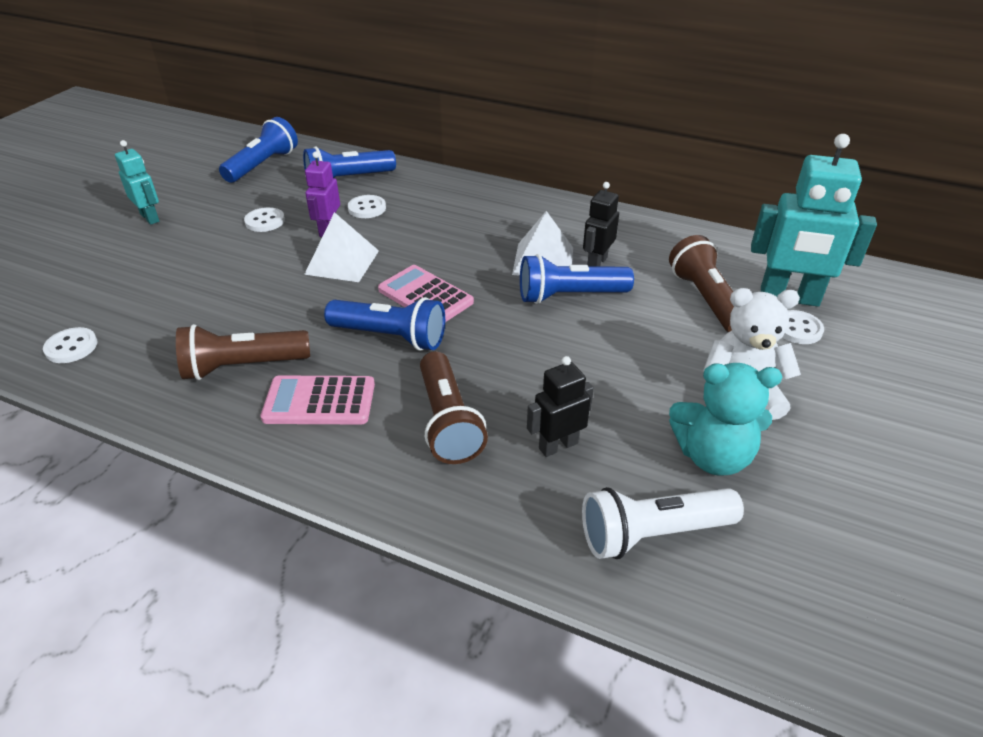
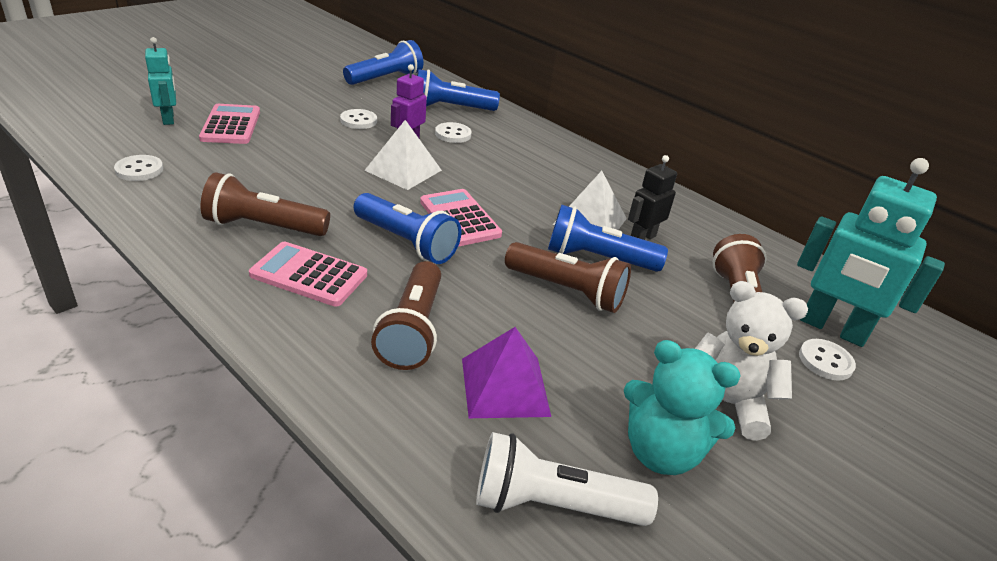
camera: 15 degrees right, 5 degrees down
(135, 266) = (231, 125): none -> pink calculator
(150, 218) = (267, 93): turquoise robot -> turquoise robot (168, 119)
(558, 445) = (505, 386): black robot -> purple pyramid
(560, 336) = (567, 291): none -> brown flashlight

